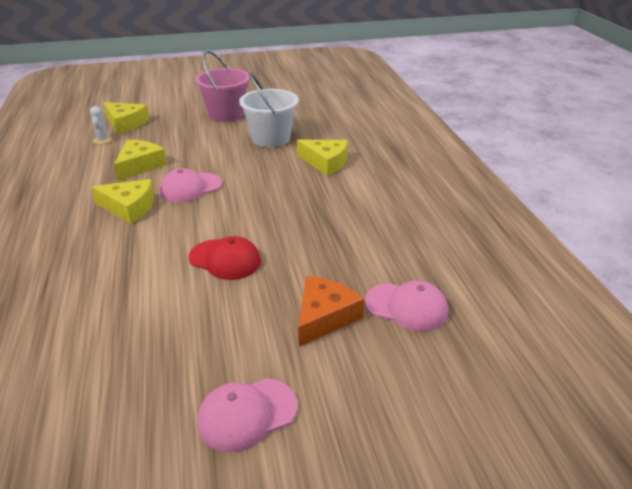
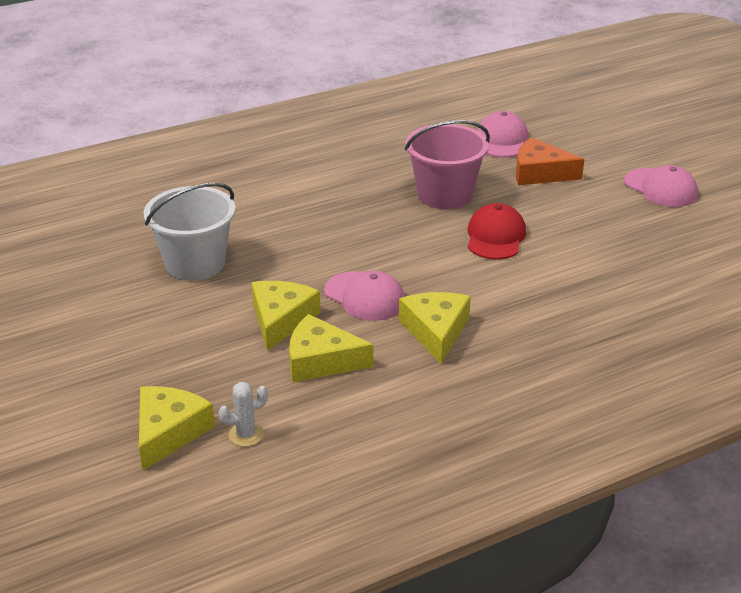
camera: 105 degrees left, 0 degrees up
(226, 114) = (108, 326): pink bucket -> pink bucket (444, 195)
(325, 162) = (257, 210): yellow cheese -> yellow cheese (281, 320)

